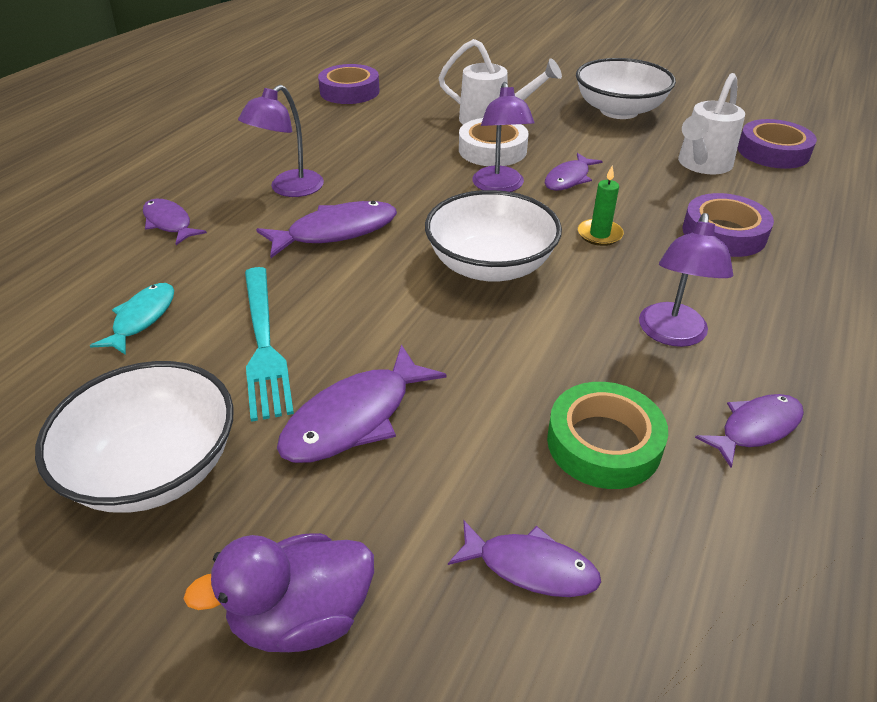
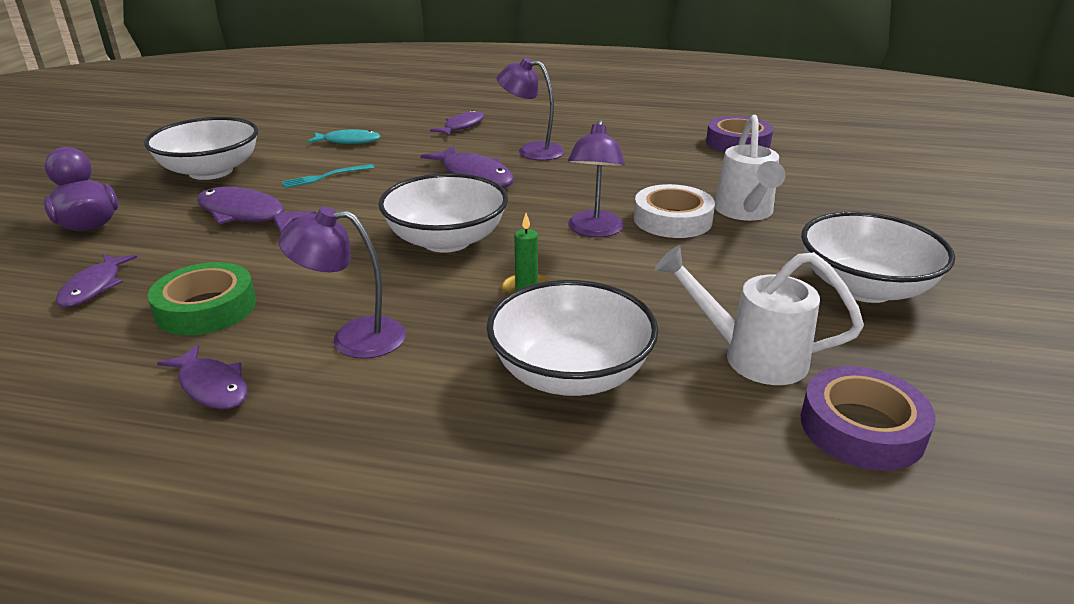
camera: 75 degrees right, 10 degrees down
(263, 344) = (325, 177): turquoise fork -> turquoise fork, size x0.57
(499, 187) = (594, 231): purple lamp -> purple lamp turned 60 degrees counterclockwise
(569, 179) = (639, 265): purple fish -> none
(724, 233) = (570, 373): purple tape -> white bowl

